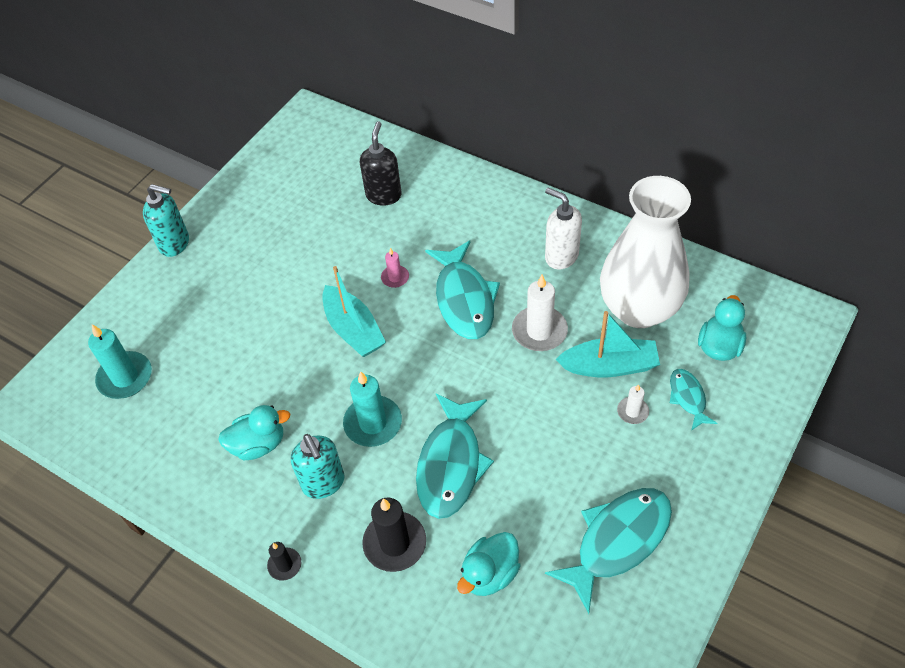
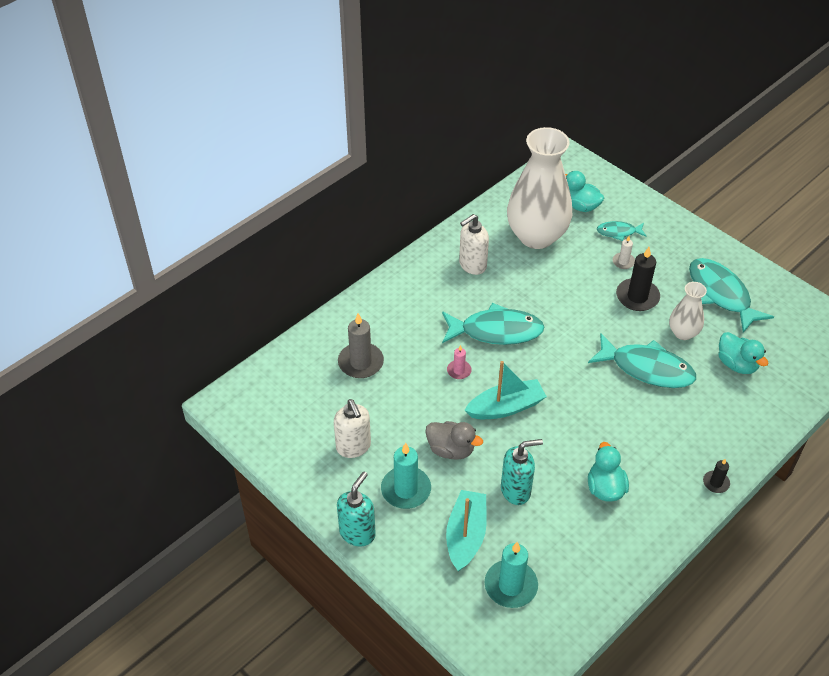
camera: 80 degrees left, 5 degrees down
(274, 216) = (353, 447): none -> white soap dispenser
(286, 293) = (451, 450): none -> grey duck
(323, 483) = (649, 448): turquoise soap dispenser -> turquoise soap dispenser (516, 490)
(373, 423) = (601, 409): turquoise candle -> turquoise candle (406, 489)
(383, 195) = (361, 362): black soap dispenser -> grey candle
(395, 543) = (706, 413): black candle -> black candle (637, 297)
(526, 500) = (683, 333): none -> white vase
(539, 331) = (540, 294): white candle -> none
(609, 366) = (582, 264): turquoise boat -> turquoise boat (466, 535)

